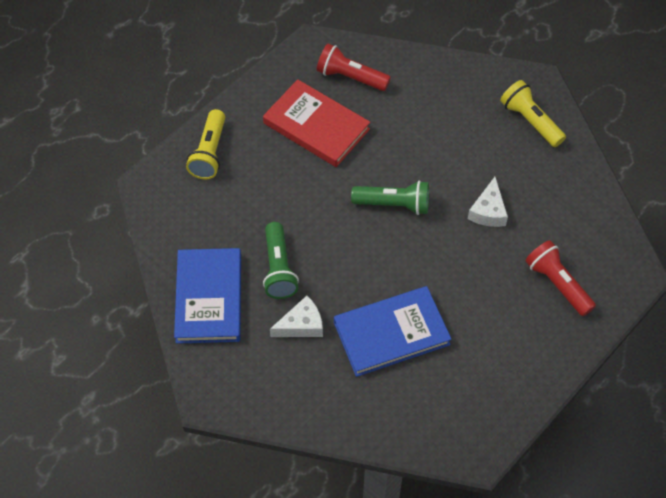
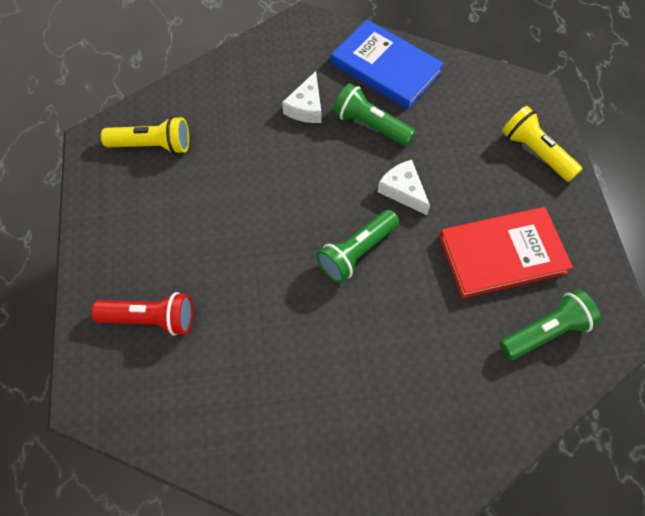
camera: 130 degrees right, 5 degrees up
(350, 77) = (545, 332): red flashlight -> green flashlight
(391, 333) = (239, 158): blue book -> none
(488, 211) = (277, 326): white cheese -> white cheese (403, 190)
(530, 121) = (343, 470): yellow flashlight -> yellow flashlight (152, 145)

